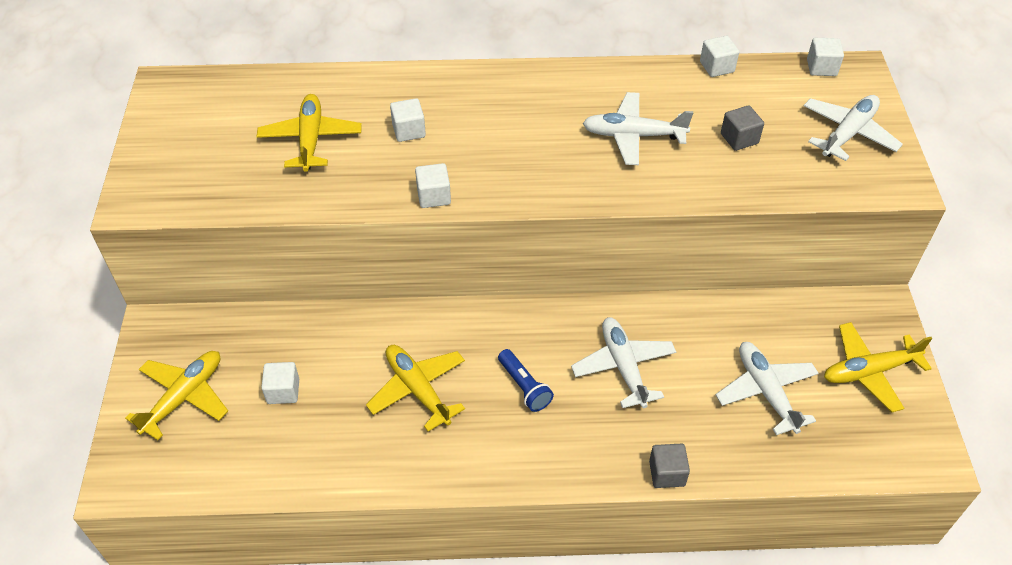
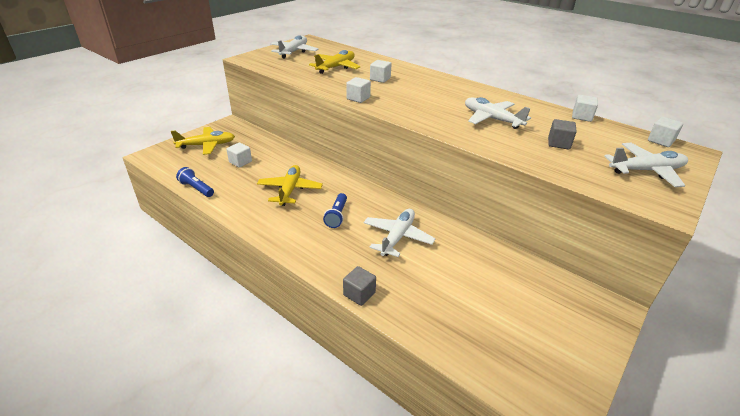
camera: 40 degrees right, 15 degrees down
(287, 482) = (196, 188): none -> blue flashlight
(765, 391) = (470, 297): white plane -> white plane (294, 52)
(869, 371) = (560, 333): yellow plane -> none

